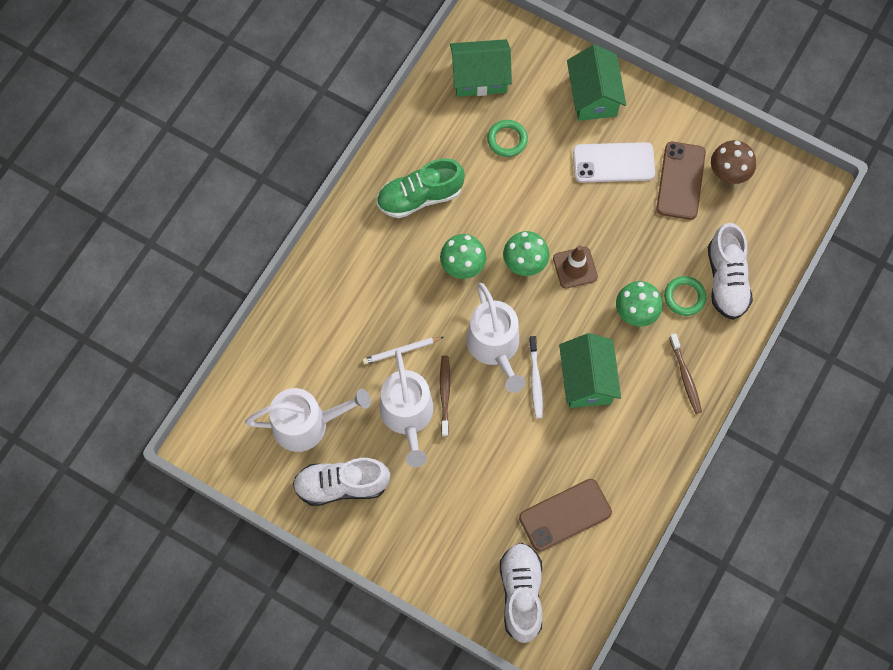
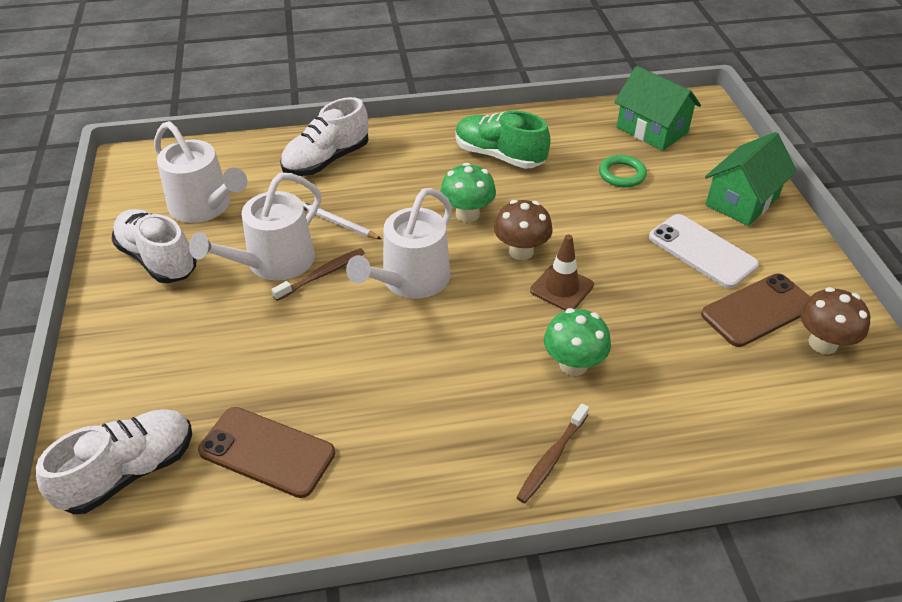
camera: 50 degrees right, 25 degrees down
(524, 263) = (521, 251): green mushroom -> brown mushroom
(535, 380) = (406, 330): white toothbrush -> none
(587, 380) = (451, 371): green house -> none
(684, 297) = (642, 395): green ring -> none
(726, 280) = (709, 420): white shoe -> white shoe (326, 160)

